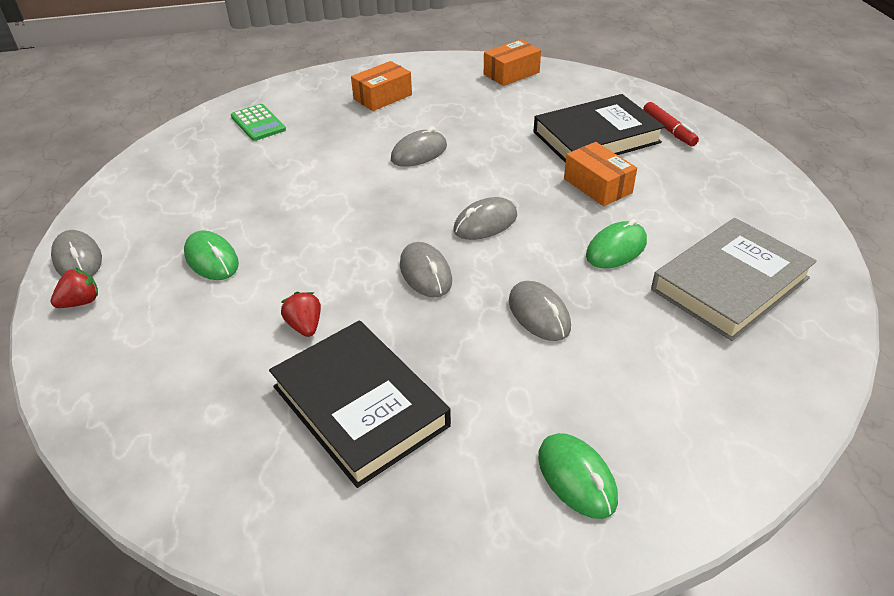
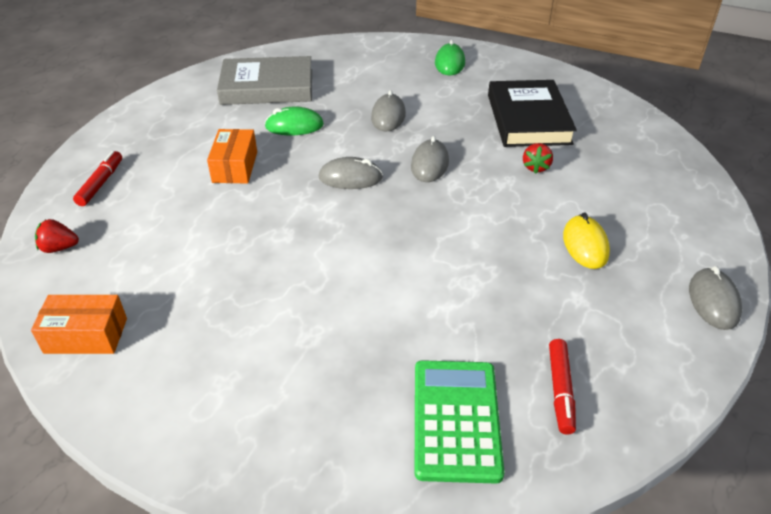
camera: 145 degrees left, 0 degrees up
(81, 302) = (706, 255): red strawberry -> red strawberry (59, 248)
(197, 158) = (560, 390): none -> red marker
(211, 259) = (585, 245): green mouse -> yellow mouse
(258, 123) = (456, 420): green calculator -> green calculator, size x1.54
(382, 97) = (268, 381): orange box -> none
(419, 153) = (324, 268): grey mouse -> none
(596, 137) = (162, 205): black book -> none

